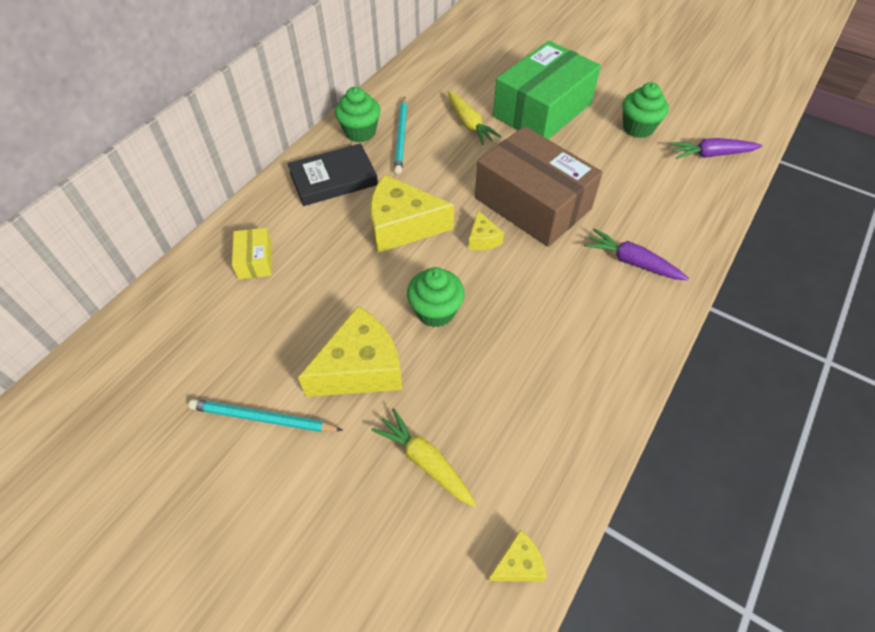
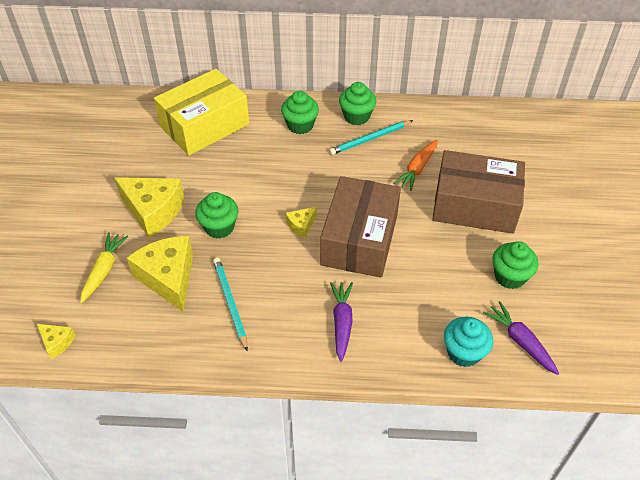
camera: 60 degrees right, 5 degrees down
(255, 260) = (205, 125): yellow box -> yellow box, size x2.32
(263, 418) = (96, 186): turquoise pencil -> turquoise pencil (230, 303)
(333, 179) = (300, 125): black book -> green cupcake
(402, 226) = (283, 178): yellow cheese -> yellow cheese (168, 278)
(469, 124) = (417, 169): yellow carrot -> orange carrot
(542, 110) = (475, 205): green box -> brown box
(707, 193) = (464, 352): none -> turquoise cupcake

